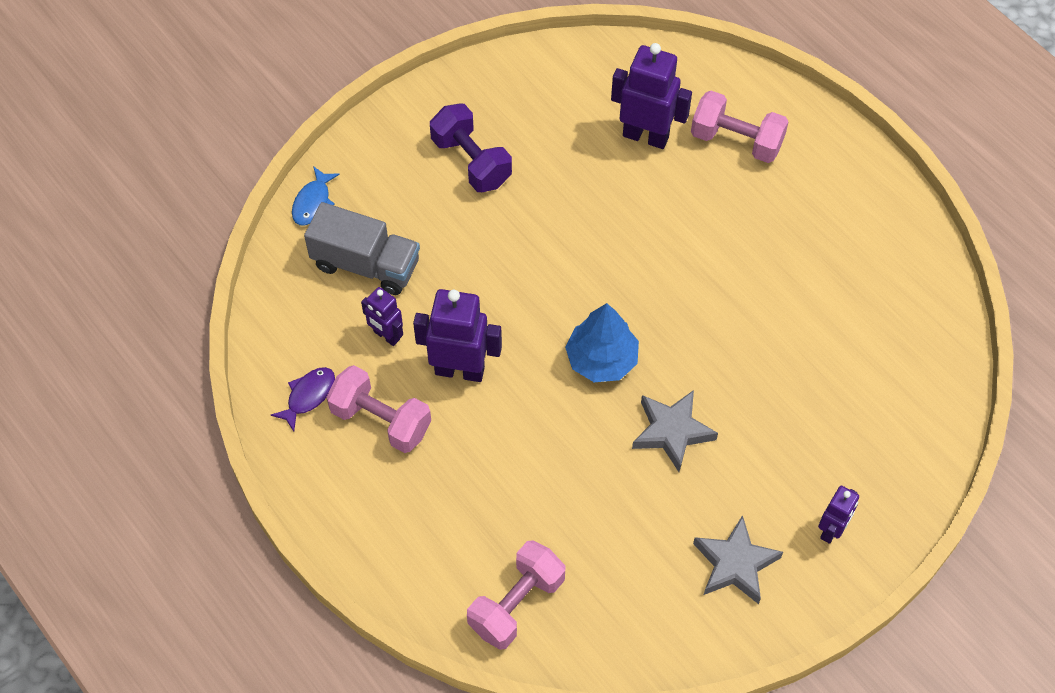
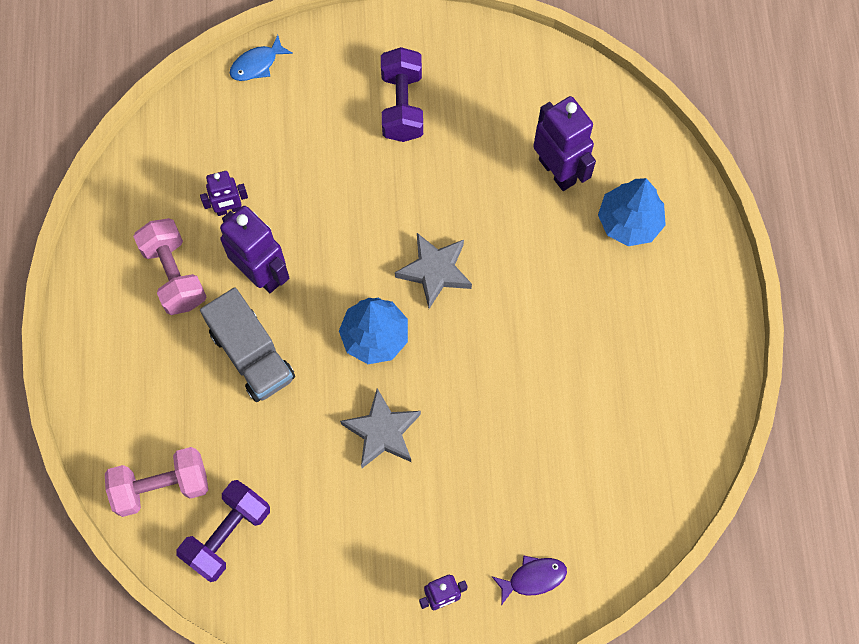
camera: 35 degrees right, 10 degrees up
(308, 396) = (137, 220): purple fish -> purple fish (533, 578)
(366, 264) = (258, 141): grey truck -> grey truck (252, 355)
(386, 336) = (229, 209): purple robot -> purple robot turned 90 degrees counterclockwise
(608, 604) = (227, 534): none -> purple dumbbell
(735, 564) = (346, 571): grey star -> grey star (435, 271)
(736, 140) = (629, 221): pink dumbbell -> blue tree

